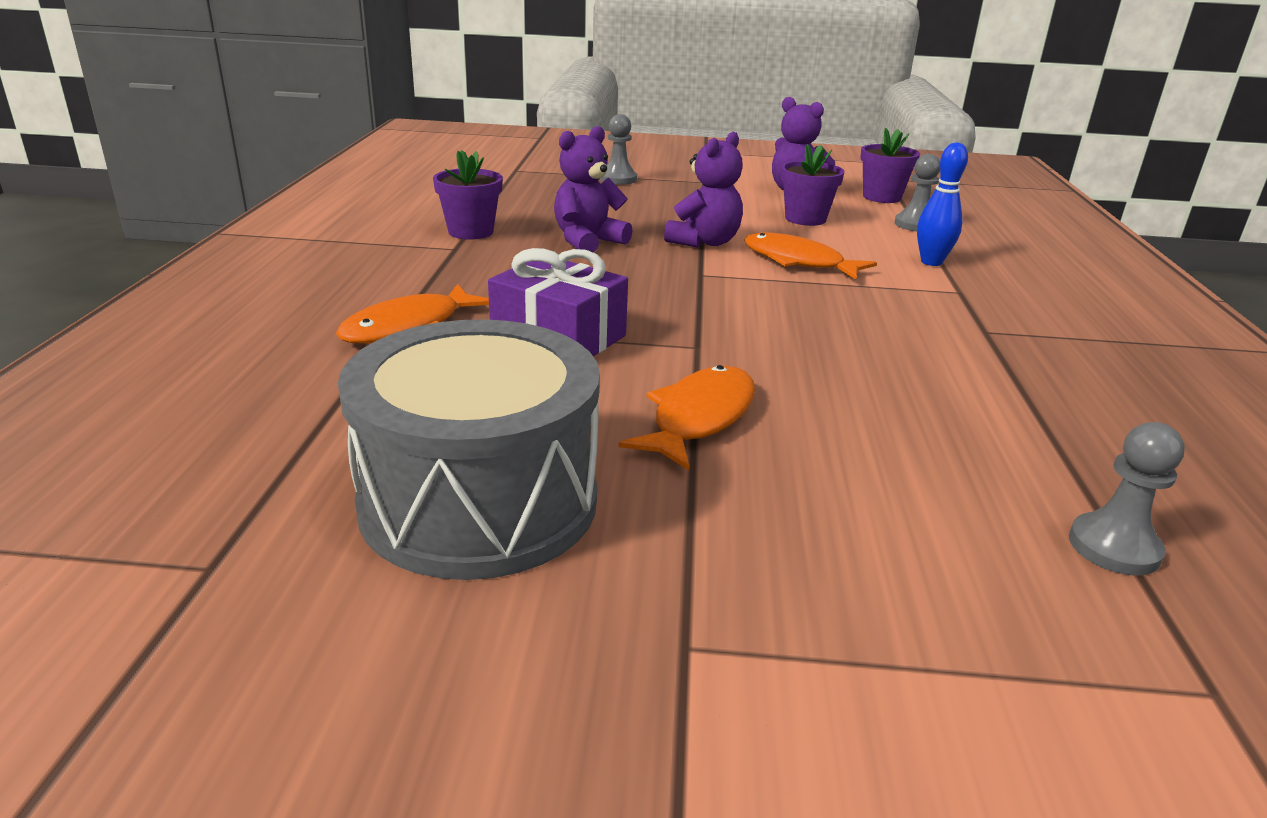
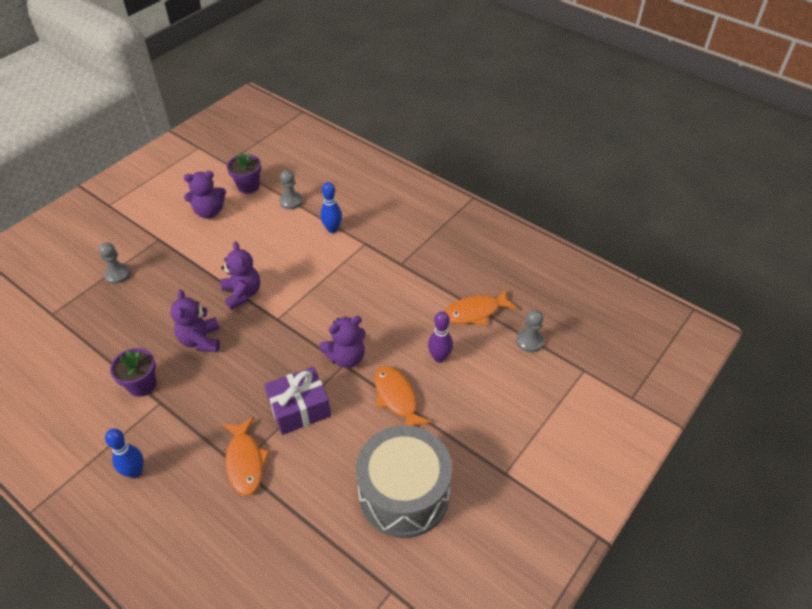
camera: 55 degrees left, 20 degrees up
(325, 265) = (135, 472): none -> blue bowling pin
(714, 344) = (346, 357): none -> purple teddy bear
(798, 262) = (294, 274): orange fish -> orange fish (475, 312)
(805, 219) = (248, 235): purple flower pot -> none
(861, 435) = (439, 357): none -> purple bowling pin

